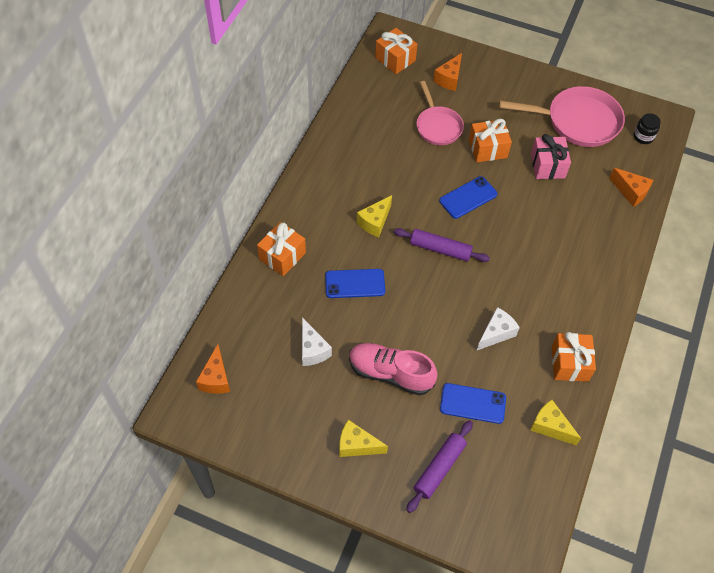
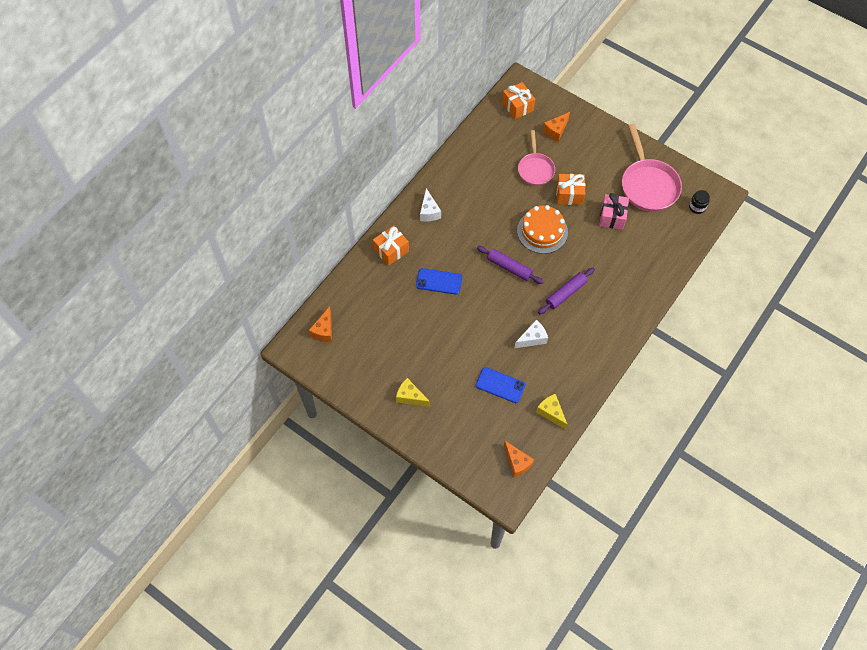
camera: 15 degrees right, 5 degrees up
(312, 350) = (396, 324): white cheese -> white cheese (429, 212)
(375, 222) = (466, 237): yellow cheese -> none
(390, 373) = (447, 352): pink shoe -> none
(439, 468) = (463, 424): purple rolling pin -> purple rolling pin (565, 293)
(468, 197) = (542, 231): blue phone -> orange cake
(569, 363) = (580, 371): orange gift -> none
(577, 121) = (648, 185): pink pan -> pink pan turned 60 degrees clockwise
(630, 192) = (671, 250): orange cheese -> orange cheese (517, 462)

